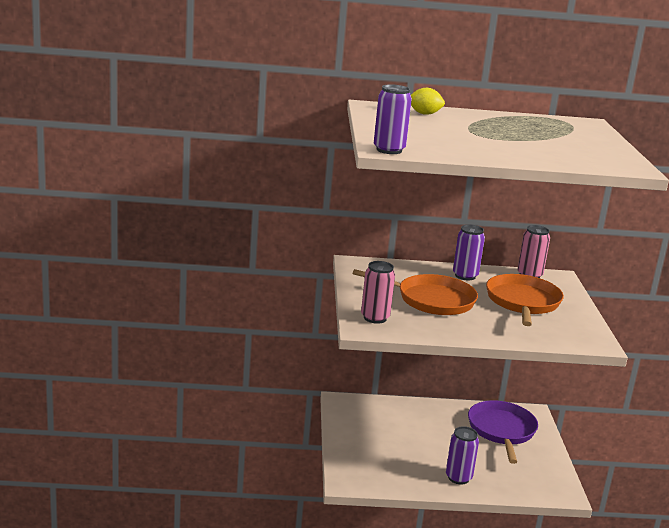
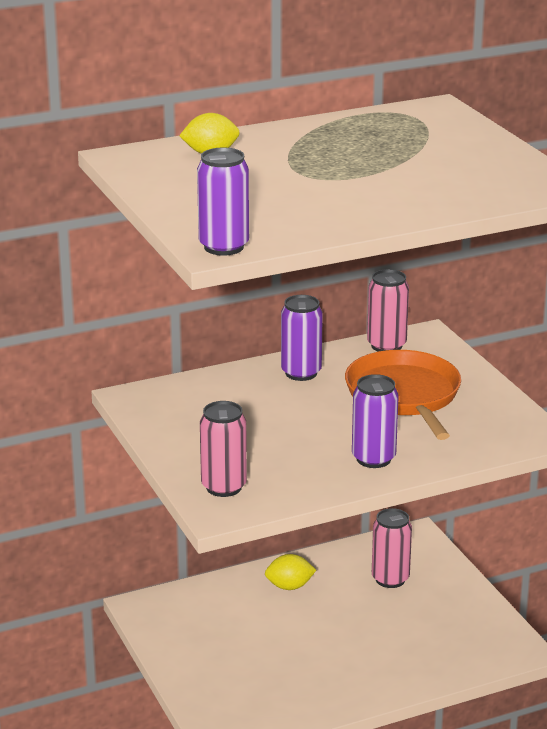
camera: 20 degrees left, 5 degrees up
(431, 300) = (281, 430): orange pan -> none
(435, 416) = (289, 586): none -> yellow lemon
(458, 478) = (371, 673): purple can -> purple can (373, 459)
(502, 430) = (390, 579): purple pan -> pink can

